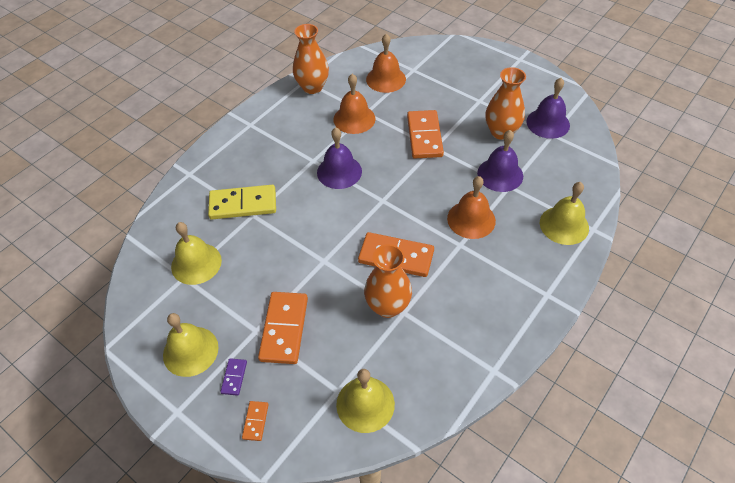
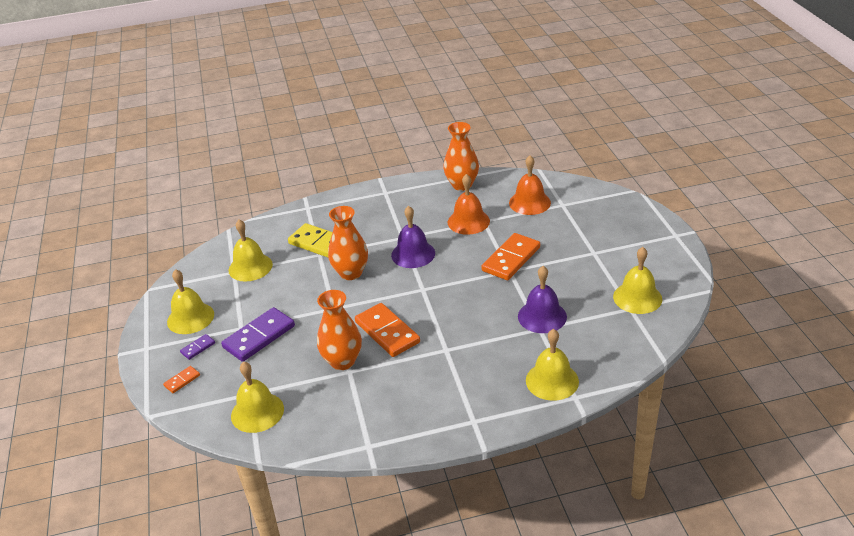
camera: 40 degrees right, 15 degrees down
(284, 329) = (259, 337): orange domino -> purple domino
(471, 219) = (476, 336): orange bell -> none
(501, 132) = (583, 285): orange vase -> orange vase (351, 273)
(548, 123) = (637, 297): purple bell -> yellow bell

